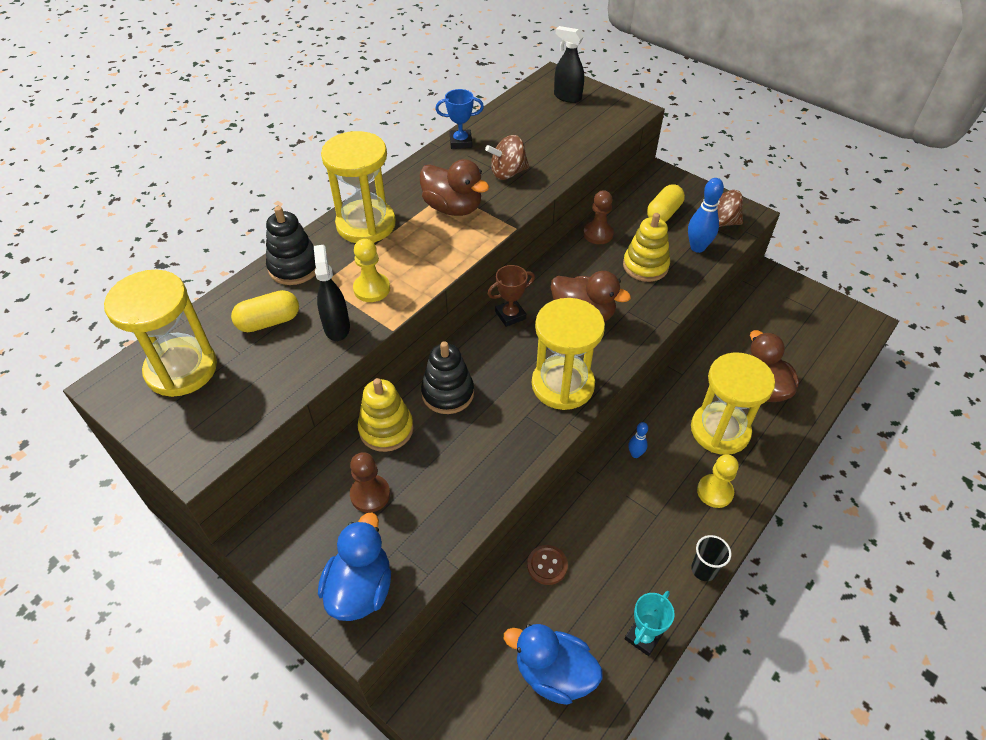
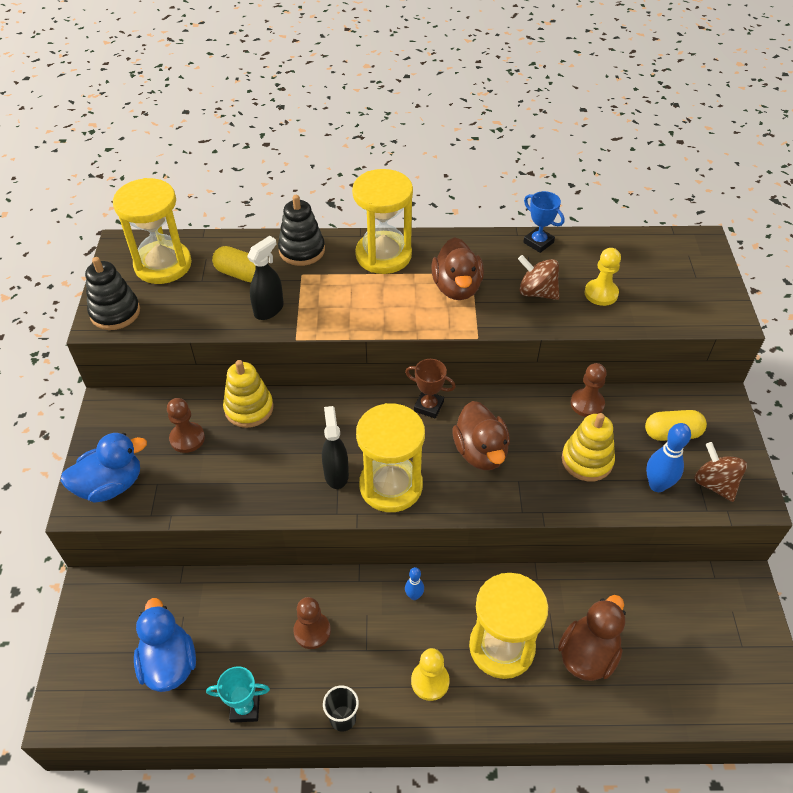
camera: 50 degrees right, 0 degrees up
(372, 289) = (323, 302): yellow pawn -> yellow pawn (601, 293)
(448, 393) = (313, 420): black stacking toy -> black stacking toy (115, 312)
(547, 565) = (255, 600): brown button -> none
(567, 97) = (685, 266): black spray bottle -> black spray bottle (336, 474)
(610, 542) = (312, 631): none -> brown pawn

